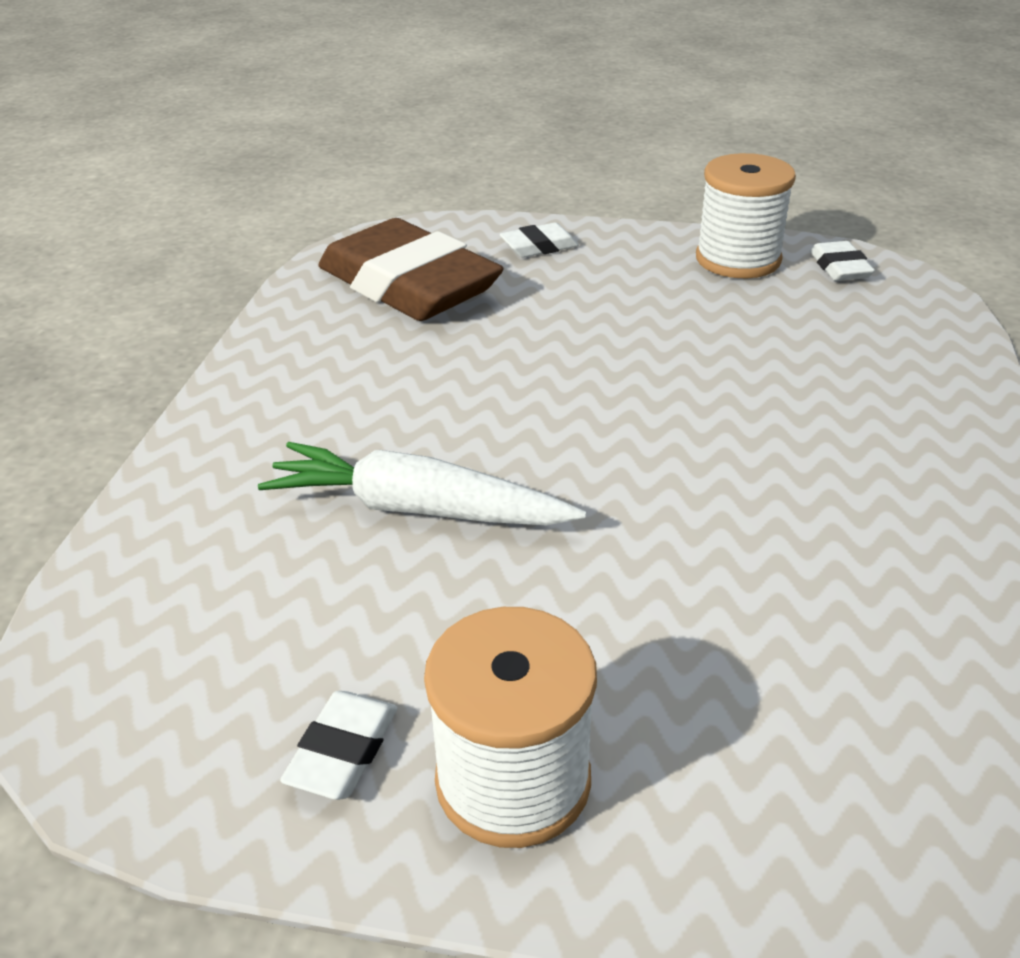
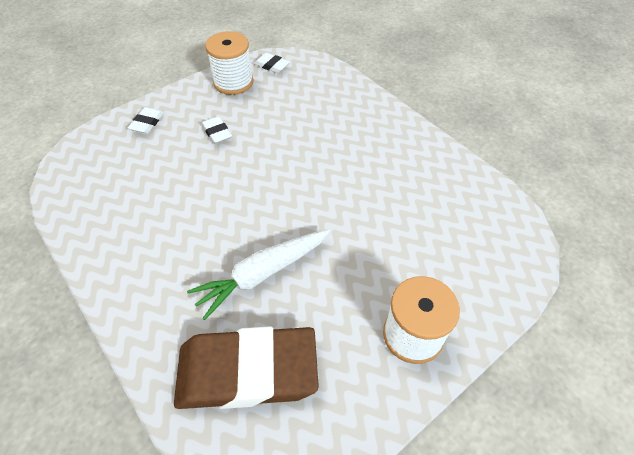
camera: 50 degrees left, 15 degrees up
(343, 751) = (359, 377): white eraser -> white eraser (217, 132)
(409, 284) = (115, 179): brown eraser -> brown eraser (247, 371)

